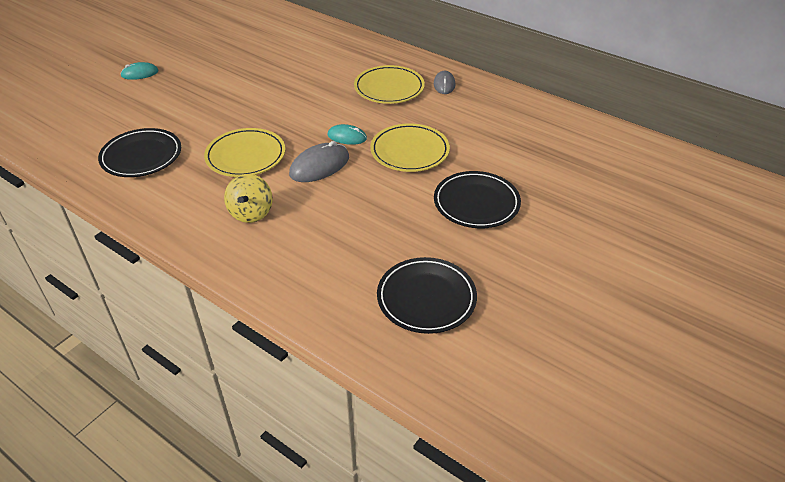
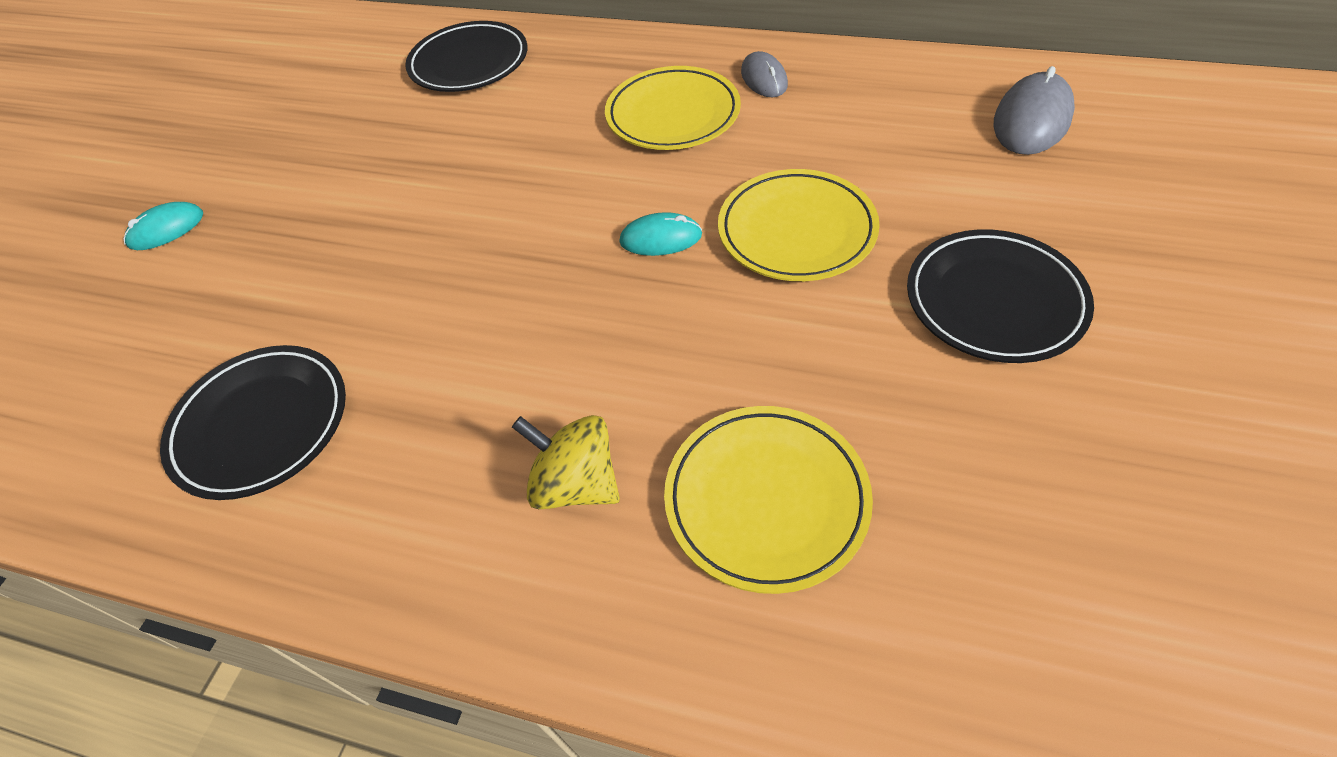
camera: 15 degrees left, 10 degrees up
(246, 156) = (487, 348): yellow plate -> yellow plate (766, 499)
(251, 213) = (576, 483): yellow spinning top -> yellow spinning top turned 135 degrees clockwise
(319, 166) = (648, 320): grey mouse -> grey mouse (1031, 119)
(426, 298) = (1068, 565): black plate -> black plate (469, 63)

